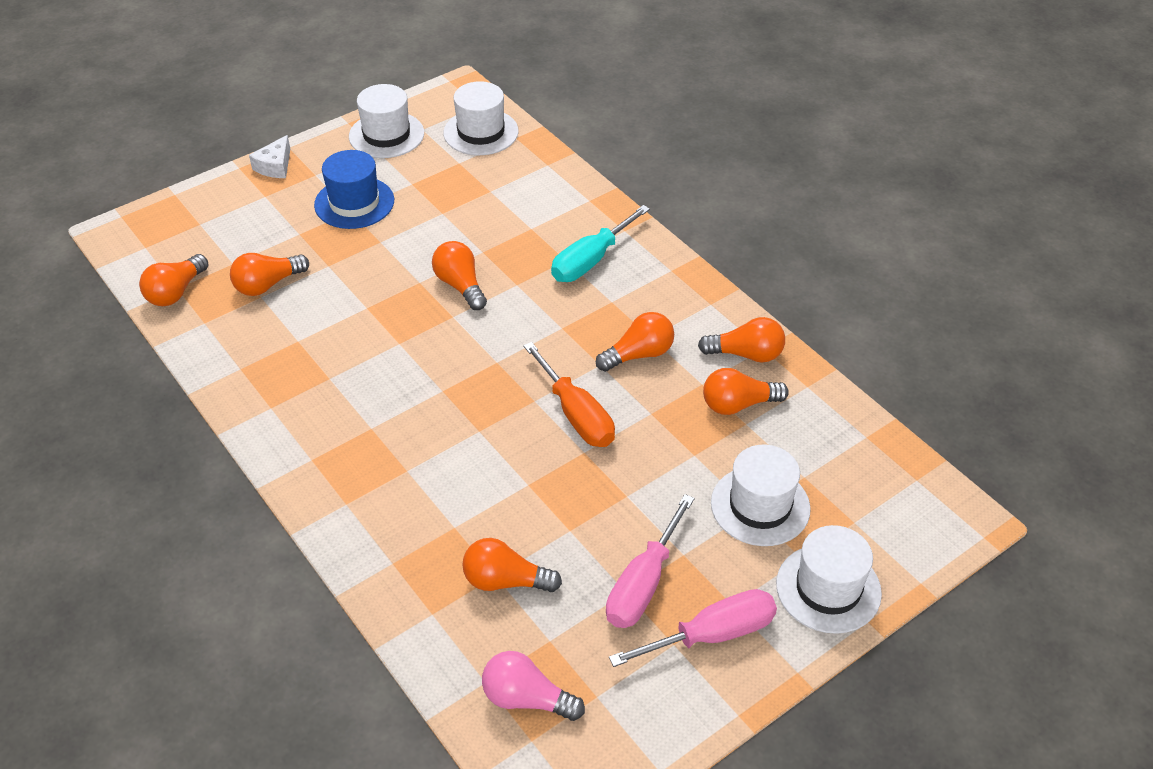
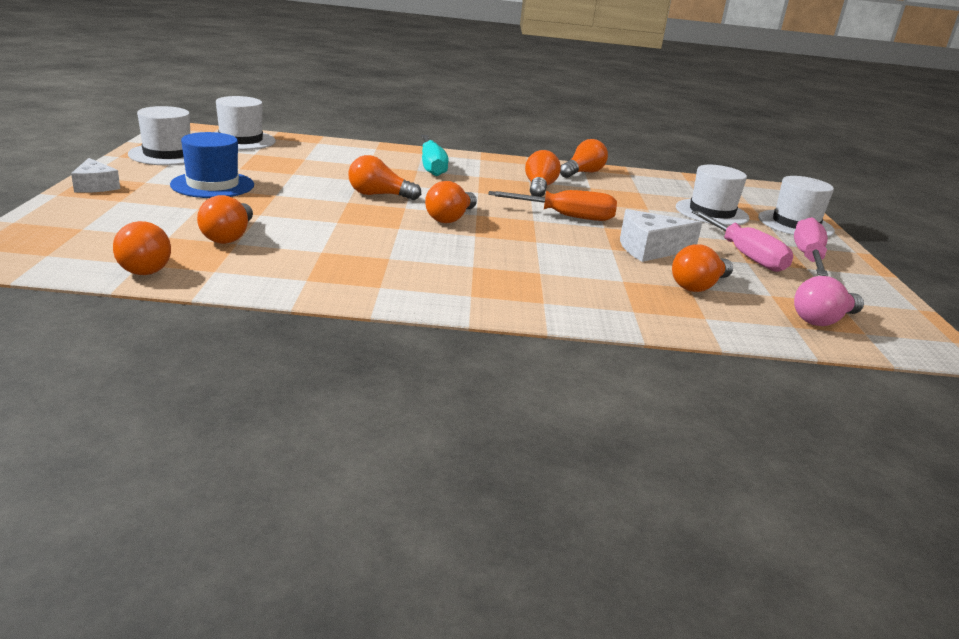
camera: 55 degrees left, 20 degrees down
(563, 509) = (650, 249): none -> white cheese
(738, 404) = (621, 188): orange light bulb -> orange light bulb (450, 218)

